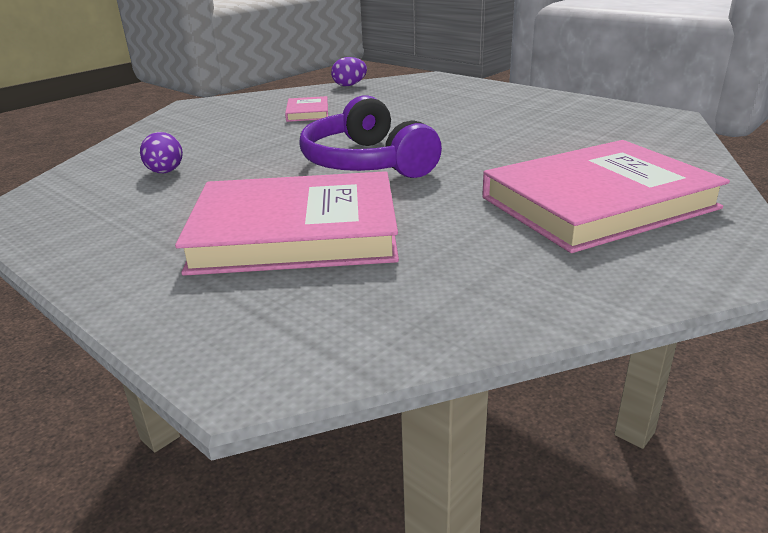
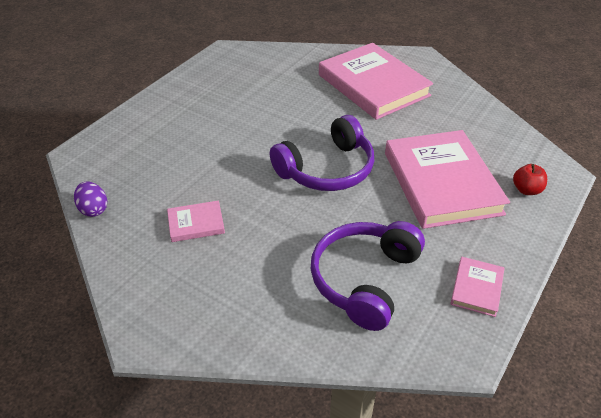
camera: 100 degrees left, 15 degrees up
(78, 230) = (476, 288): none -> pink book
(165, 172) = (364, 279): purple egg -> purple headphones
(226, 312) = (526, 190): none -> red apple

